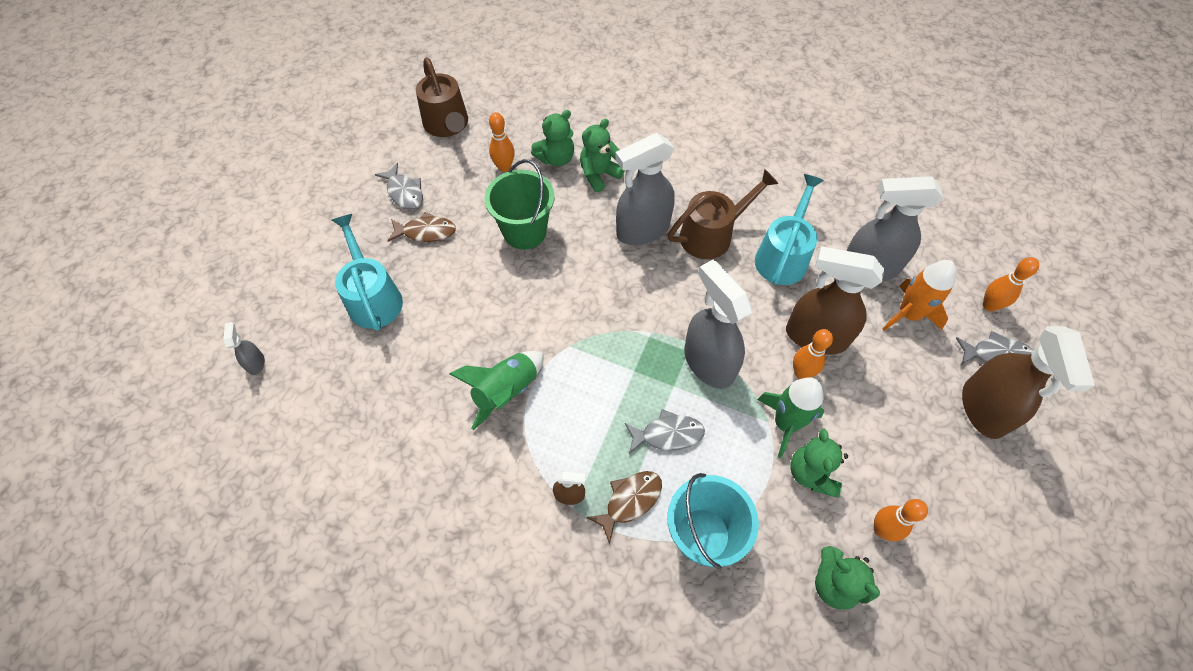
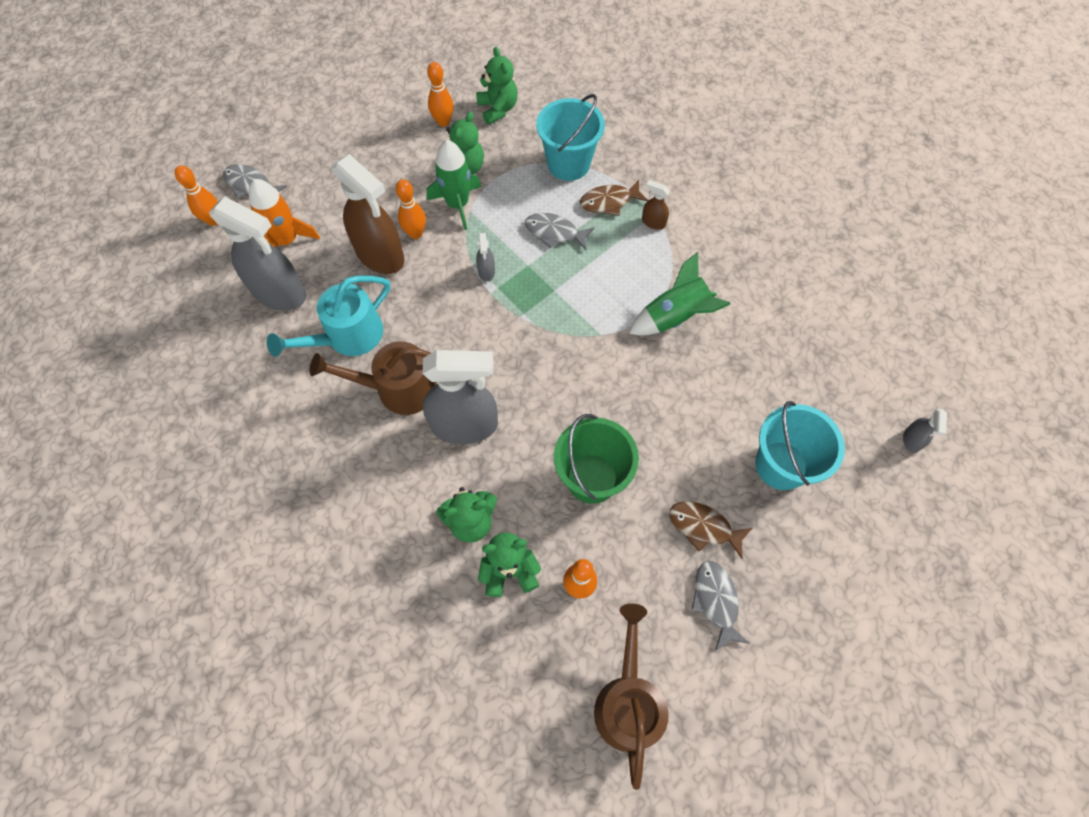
camera: 155 degrees left, 5 degrees up
(373, 297) = (781, 465): turquoise watering can -> turquoise bucket
(708, 362) = (486, 271): grey spray bottle -> grey spray bottle, size x0.43
(983, 409) = (301, 157): brown spray bottle -> none

